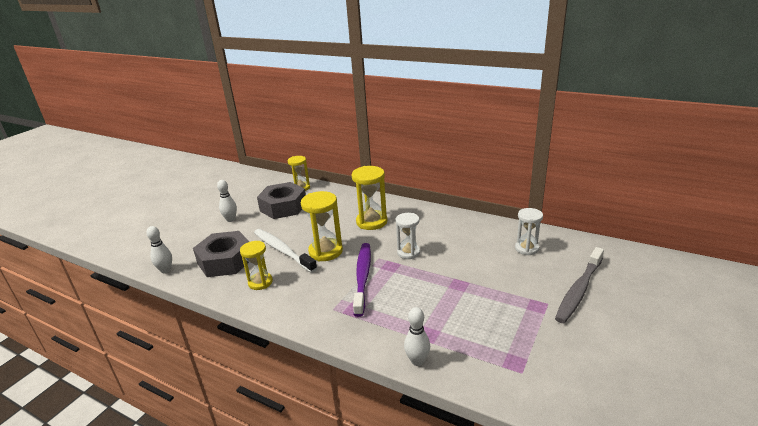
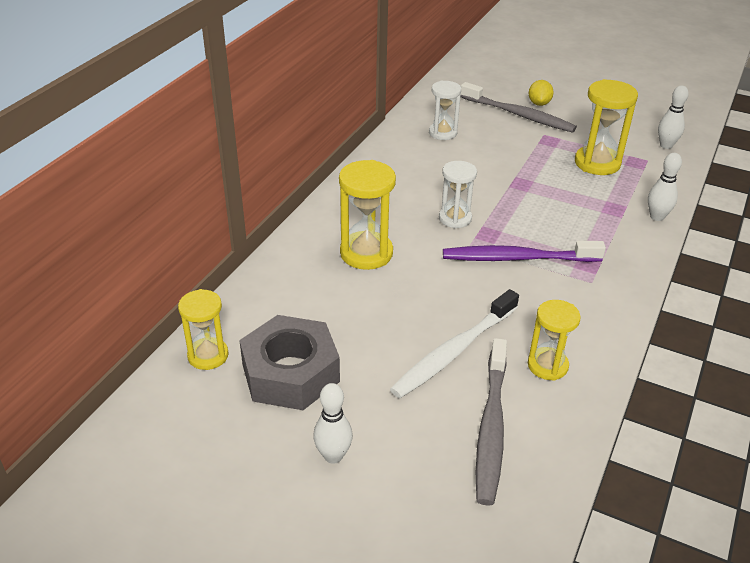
camera: 95 degrees left, 10 degrees up
(166, 270) = (532, 522): white bowling pin -> white bowling pin (666, 145)
(225, 261) = (491, 427): grey nut -> grey toothbrush
(325, 251) = (455, 299): yellow hourglass -> yellow hourglass (597, 163)
(611, 305) = (539, 103): none -> yellow lemon

